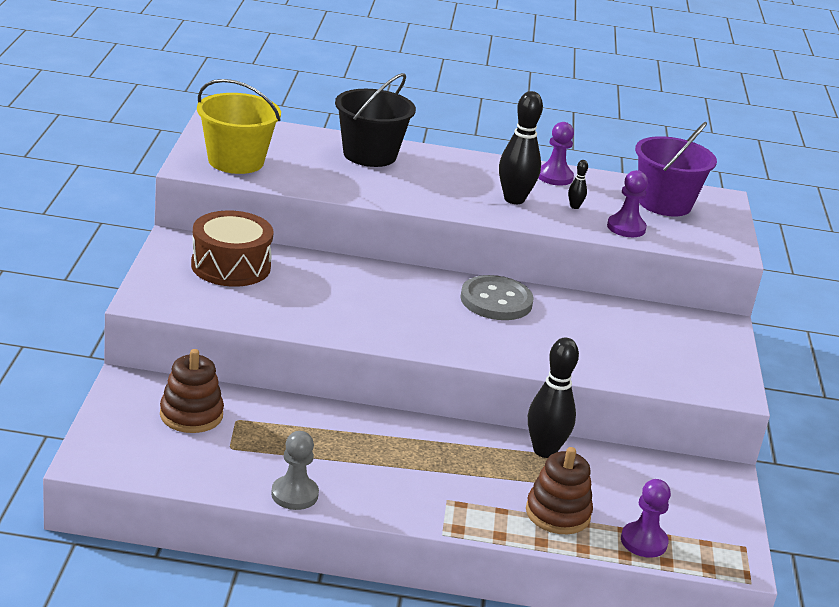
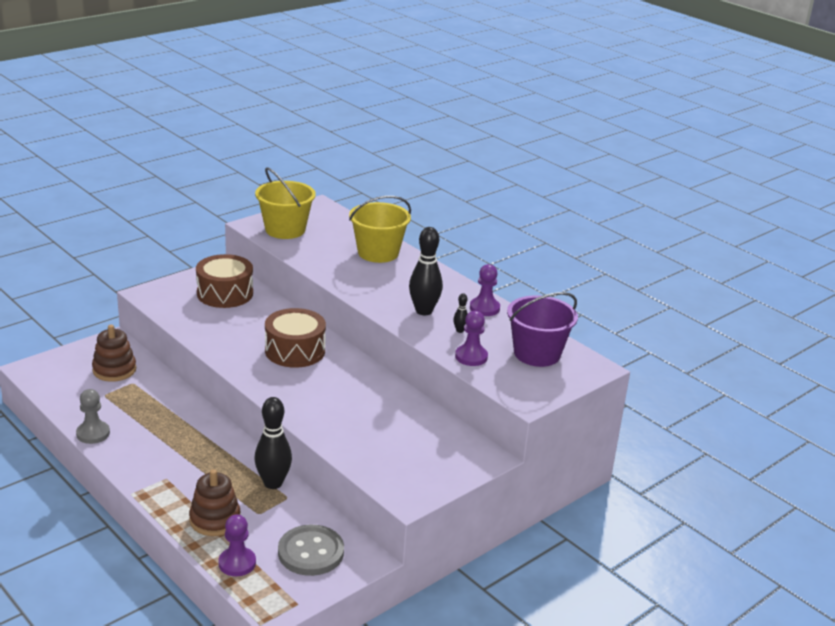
camera: 45 degrees right, 0 degrees up
(369, 155) = (378, 253): black bucket -> yellow bucket
(407, 298) = (295, 351): none -> brown drum
(496, 301) = (349, 375): grey button -> grey button (311, 552)

